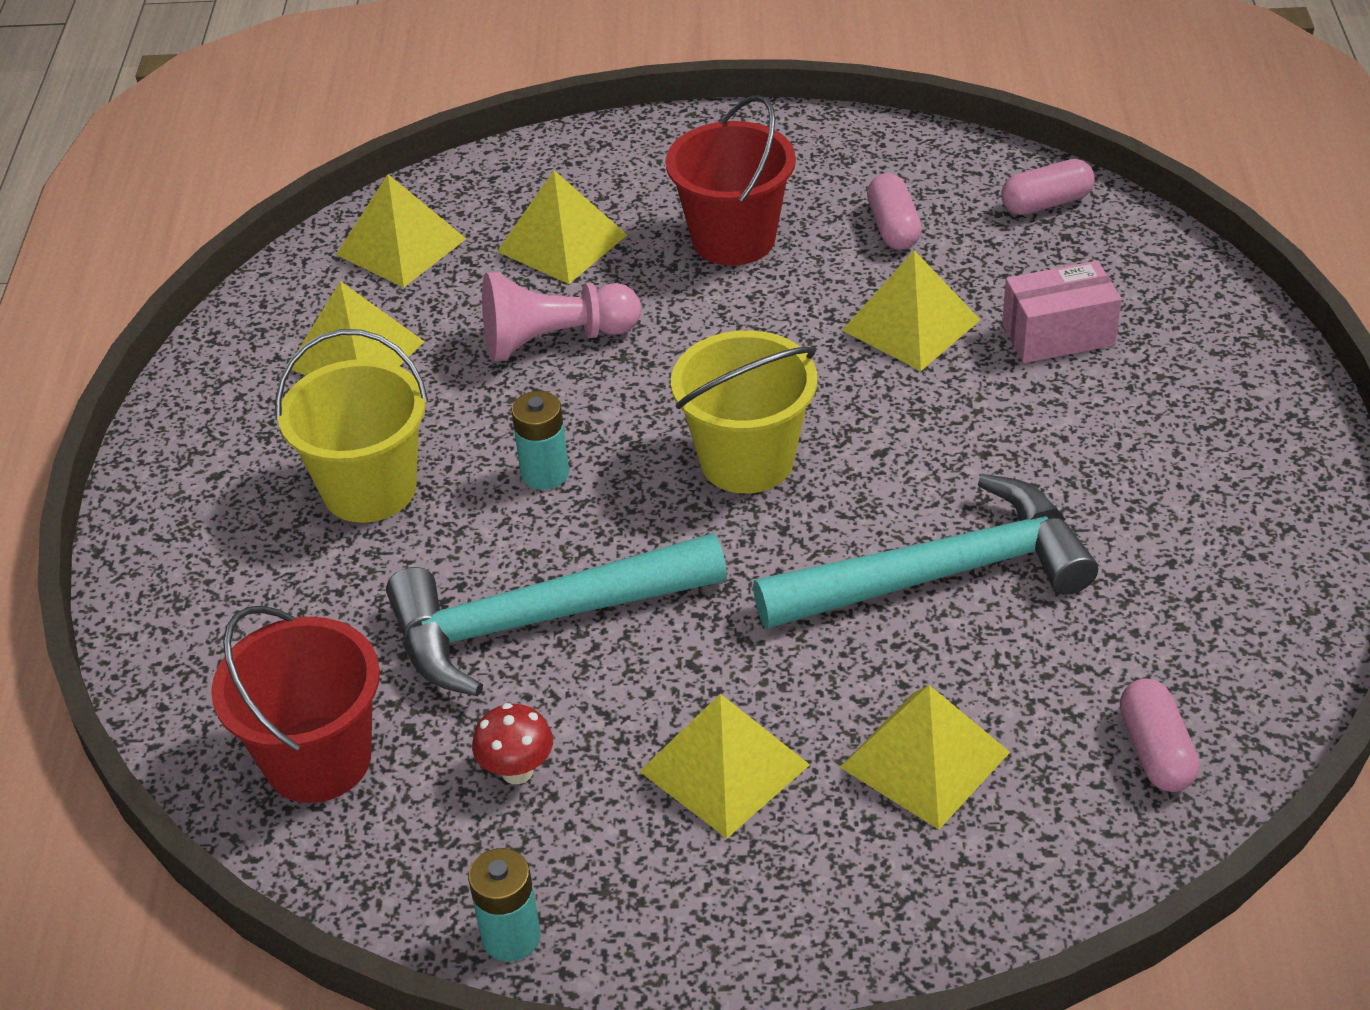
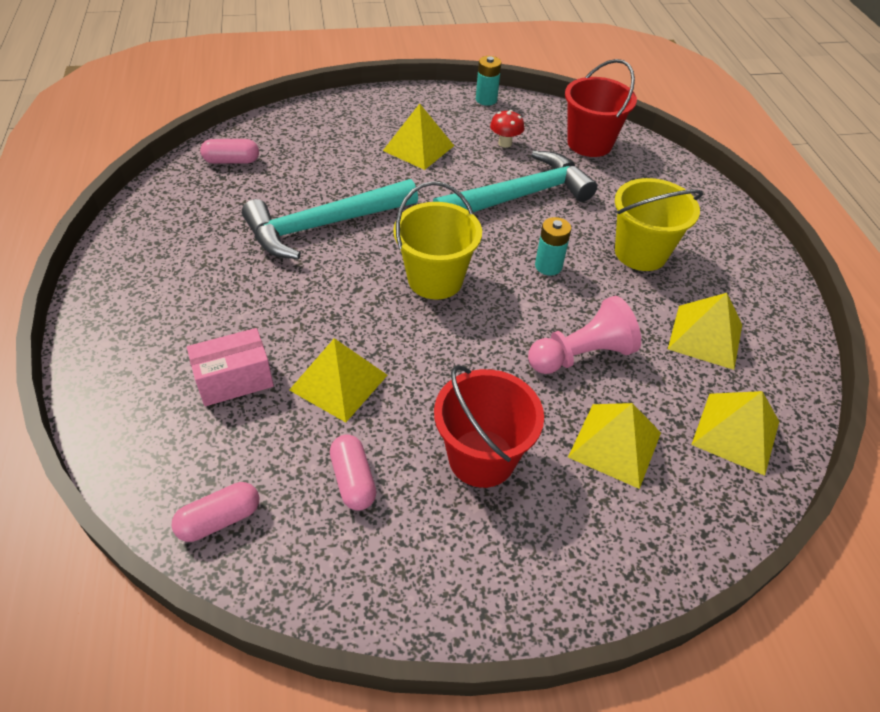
camera: 165 degrees right, 5 degrees up
(925, 759) = (333, 154): yellow pyramid -> none
(1155, 751) = (232, 161): pink capsule -> pink capsule turned 75 degrees counterclockwise

